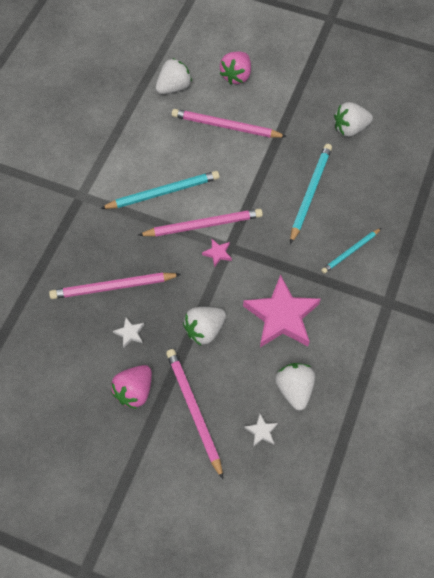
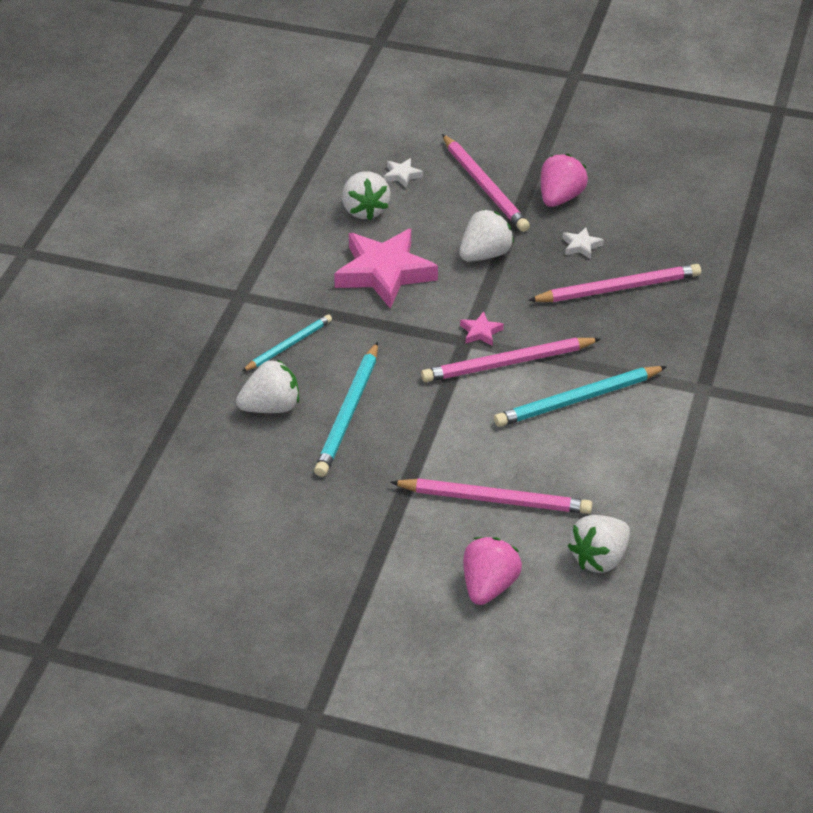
camera: 175 degrees right, 20 degrees down
(350, 128) = (281, 510): white strawberry -> white strawberry (271, 407)

